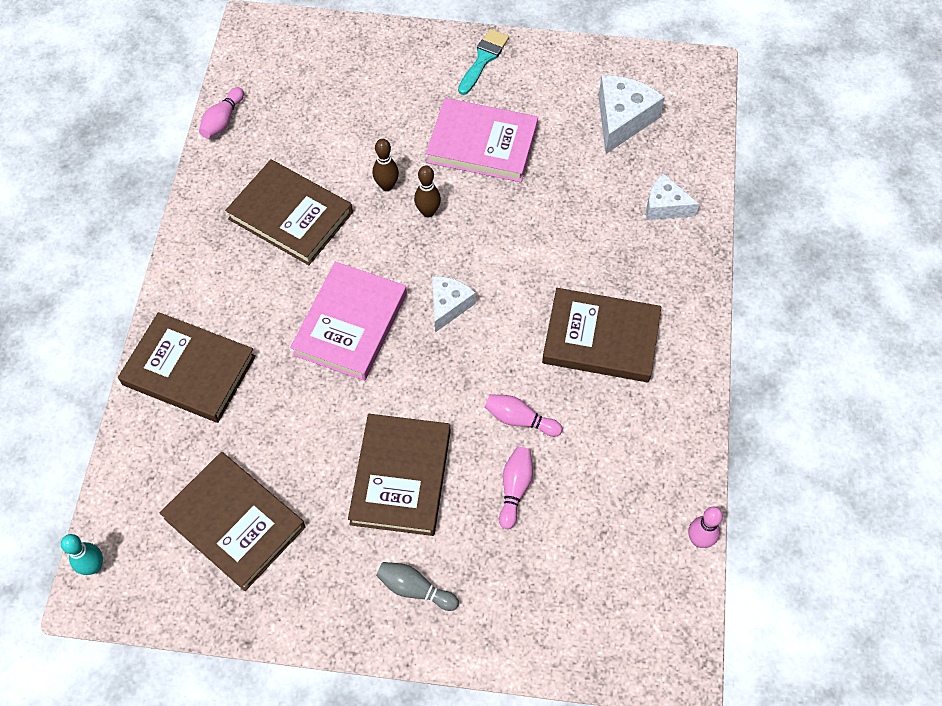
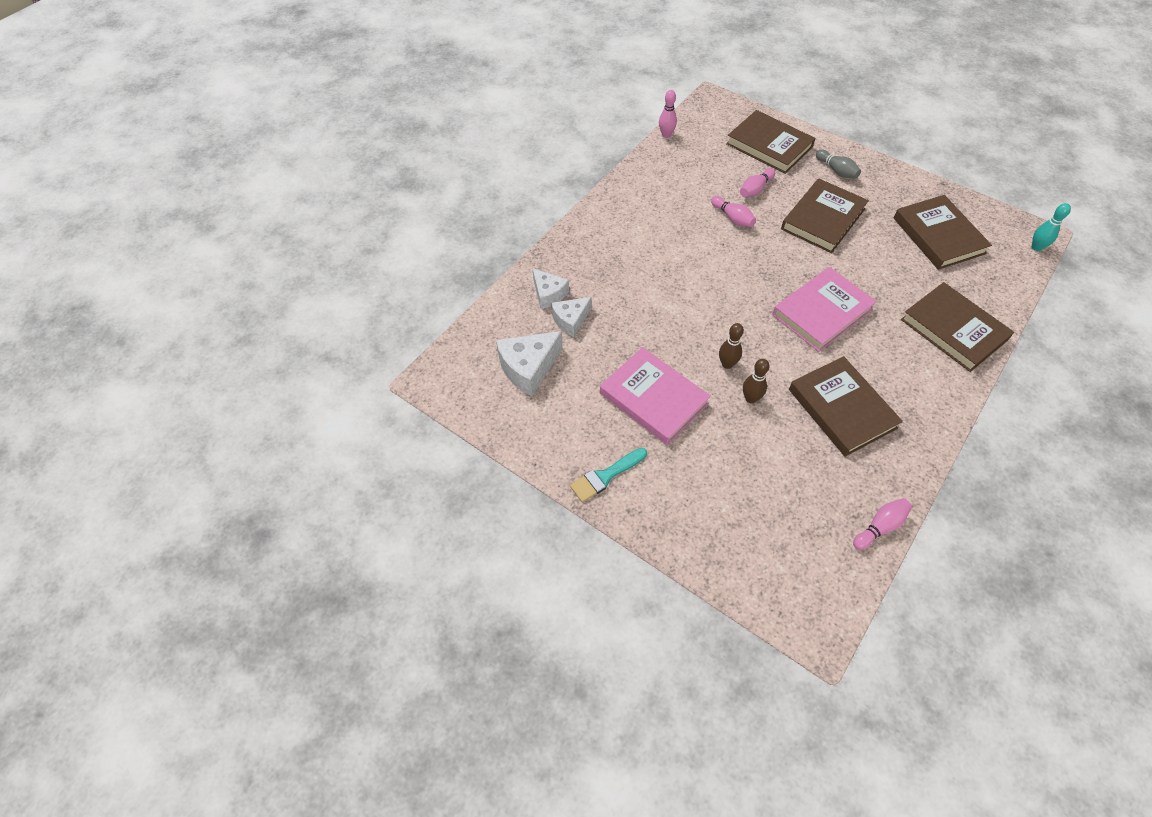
camera: 150 degrees left, 5 degrees down
(448, 305) = (745, 295): white cheese -> white cheese (570, 320)
(601, 338) = (653, 238): brown book -> brown book (769, 145)

